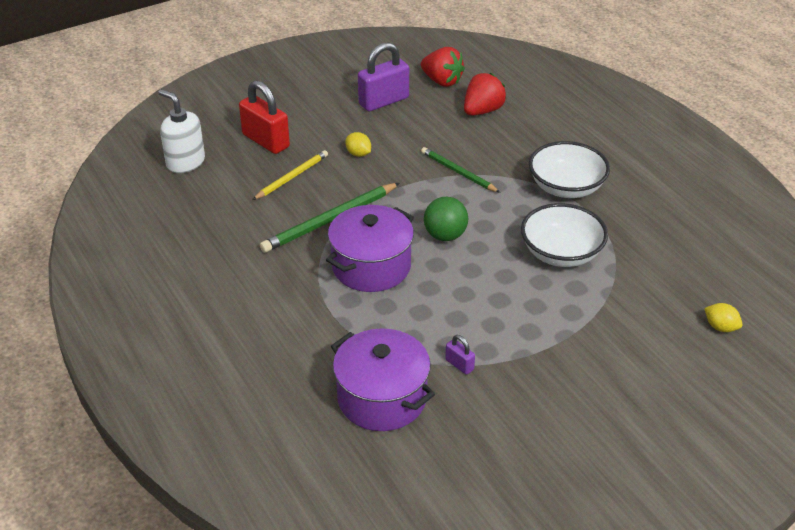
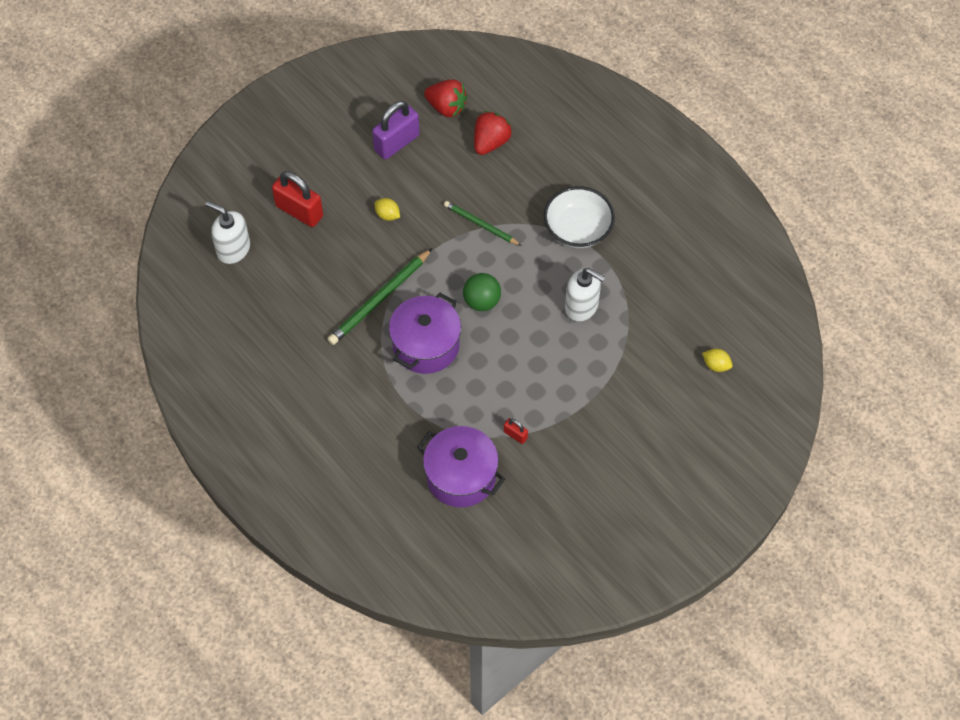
camera: 10 degrees left, 20 degrees up
(292, 177) = (334, 253): yellow pencil -> none
(459, 365) = (515, 435): purple padlock -> red padlock
(561, 253) = (582, 306): white bowl -> white soap dispenser

